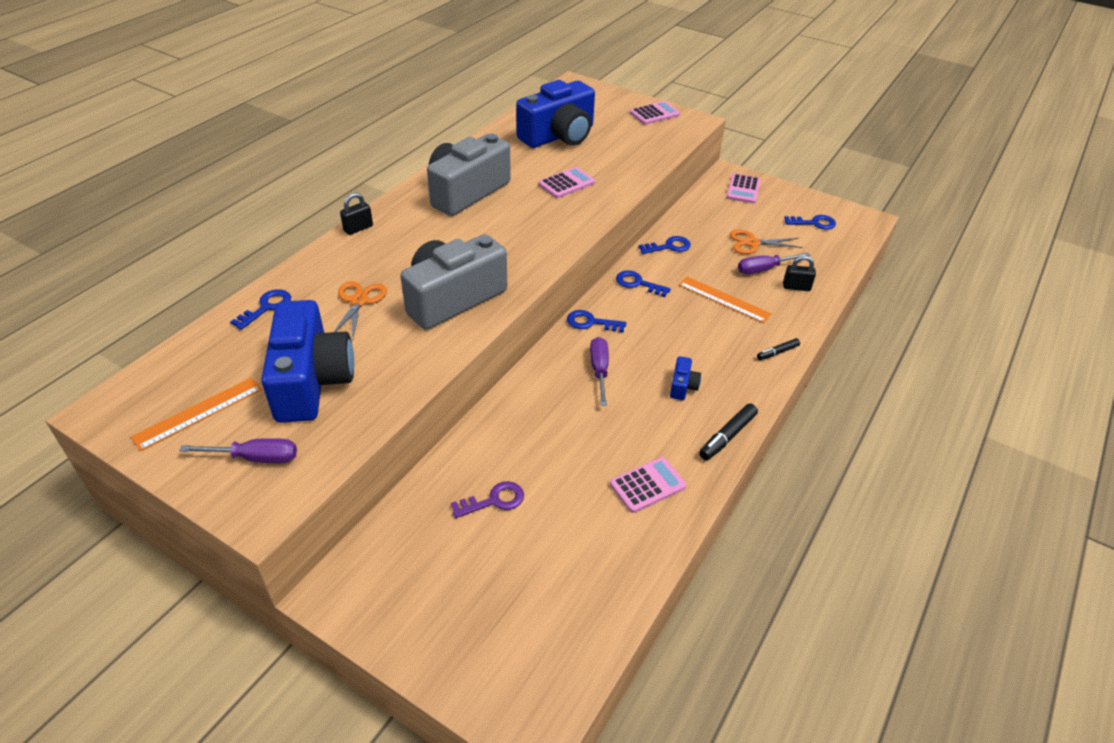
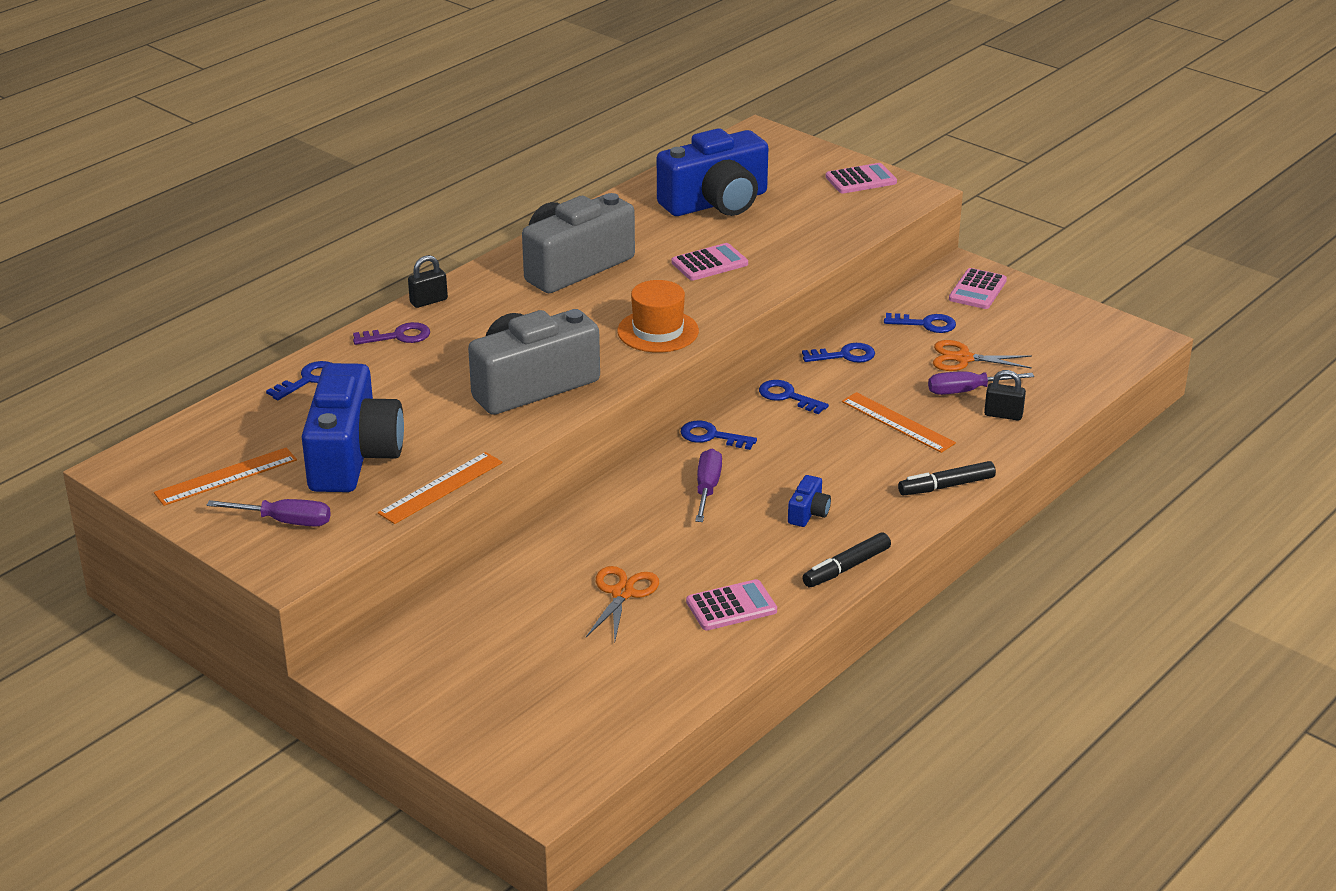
camera: 10 degrees right, 10 degrees down
(359, 301) = (418, 380): orange scissors -> orange scissors (622, 593)
(393, 407) = (441, 488): none -> orange ruler
(494, 500) = (545, 605): purple key -> purple key (398, 336)
(542, 242) = (658, 331): none -> orange hat
(777, 352) = (946, 486): black marker -> black marker, size x1.56
(814, 223) = (1062, 339): blue key -> blue key (925, 324)

